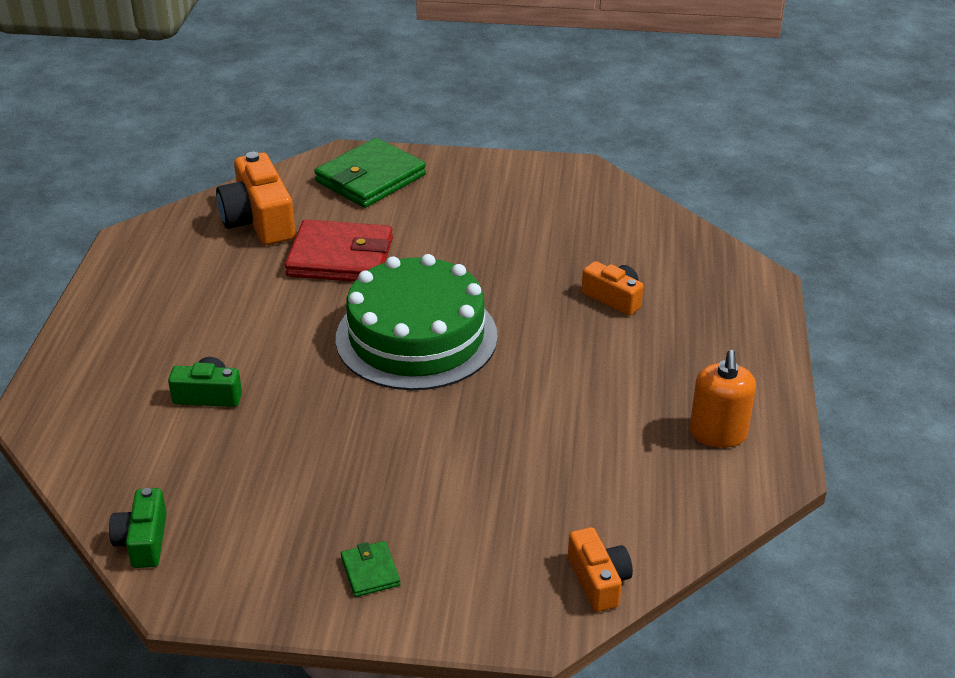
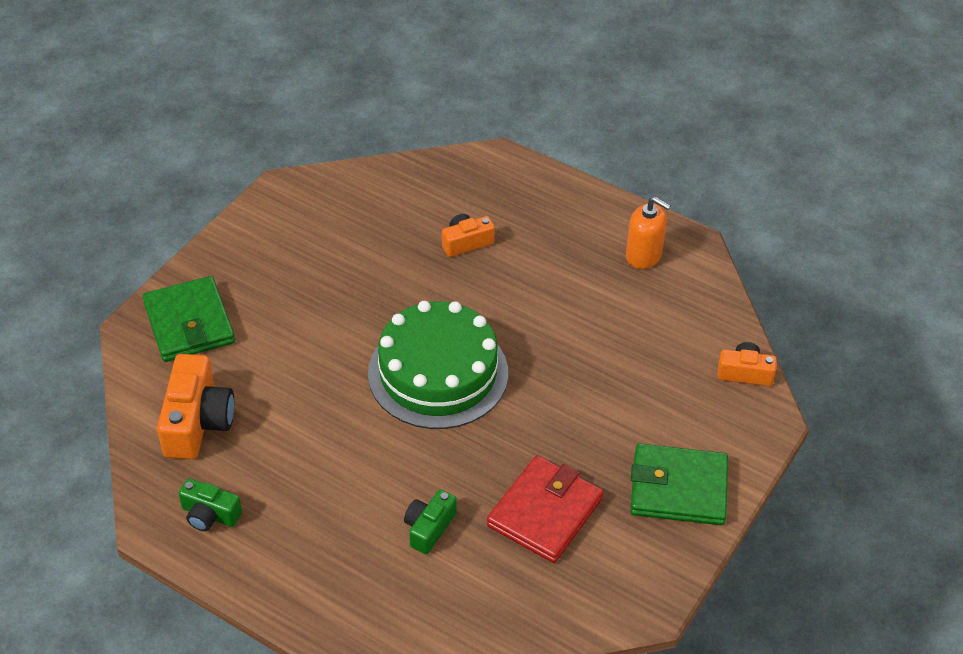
camera: 65 degrees left, 10 degrees up
(143, 541) = (579, 615): green camera -> green camera (209, 514)
(259, 220) = (197, 422): orange camera -> orange camera turned 90 degrees counterclockwise
(340, 257) = (297, 384): red wallet -> red wallet (545, 512)
(370, 571) = (678, 488): green wallet -> green wallet, size x2.22

